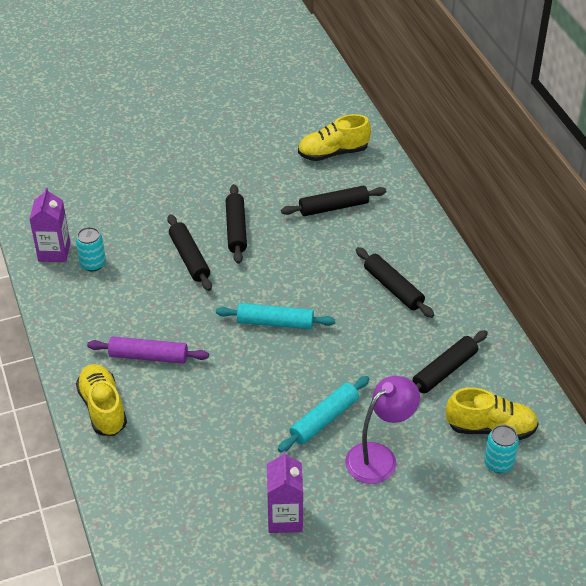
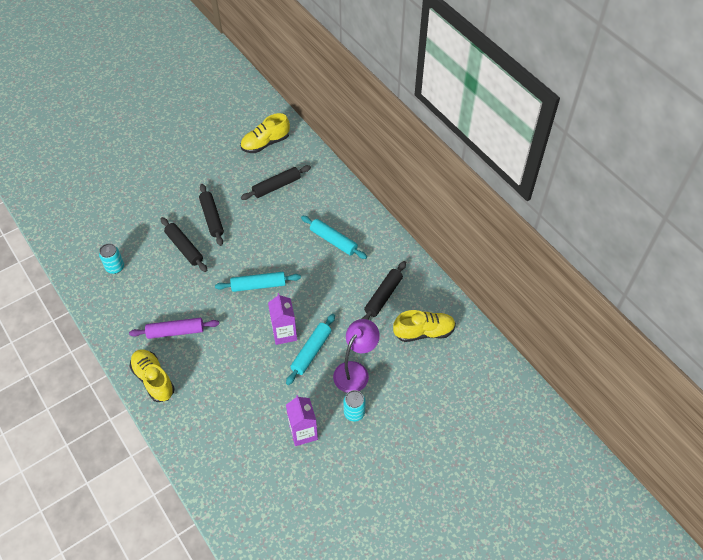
camera: 15 degrees left, 10 degrees up
(54, 252) = (83, 264): purple carton -> purple carton (284, 333)
(393, 288) = (333, 241): black rolling pin -> turquoise rolling pin
(498, 463) = (435, 357): turquoise can -> turquoise can (354, 413)

